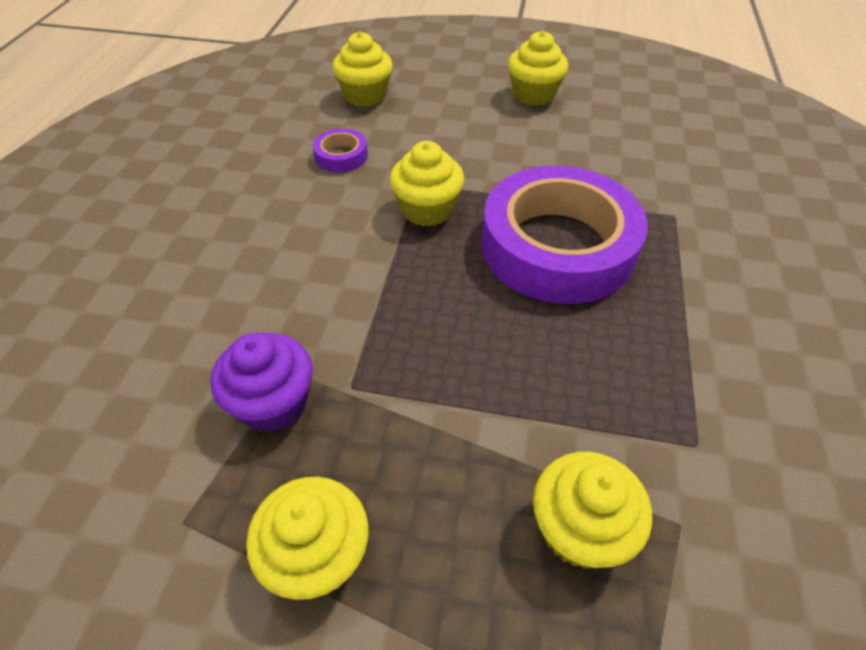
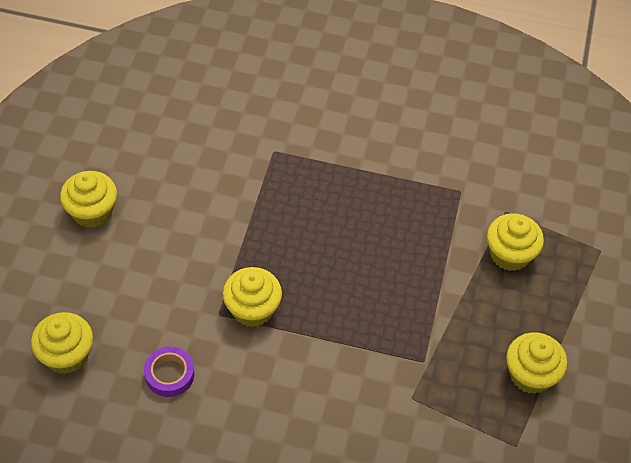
camera: 90 degrees left, 5 degrees up
(273, 403) = (436, 406): purple cupcake -> none
(557, 246) = (301, 228): purple tape -> none

